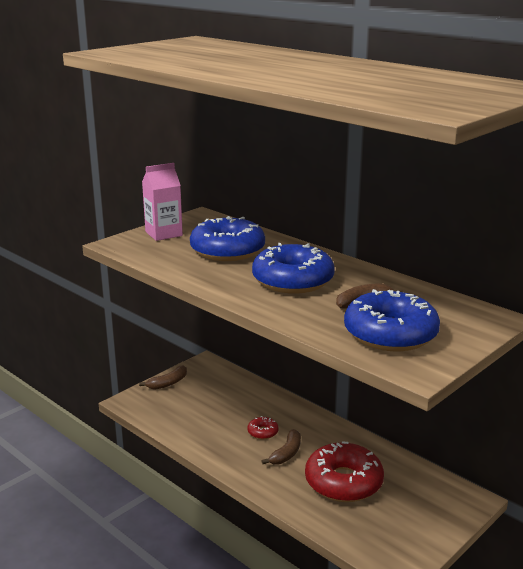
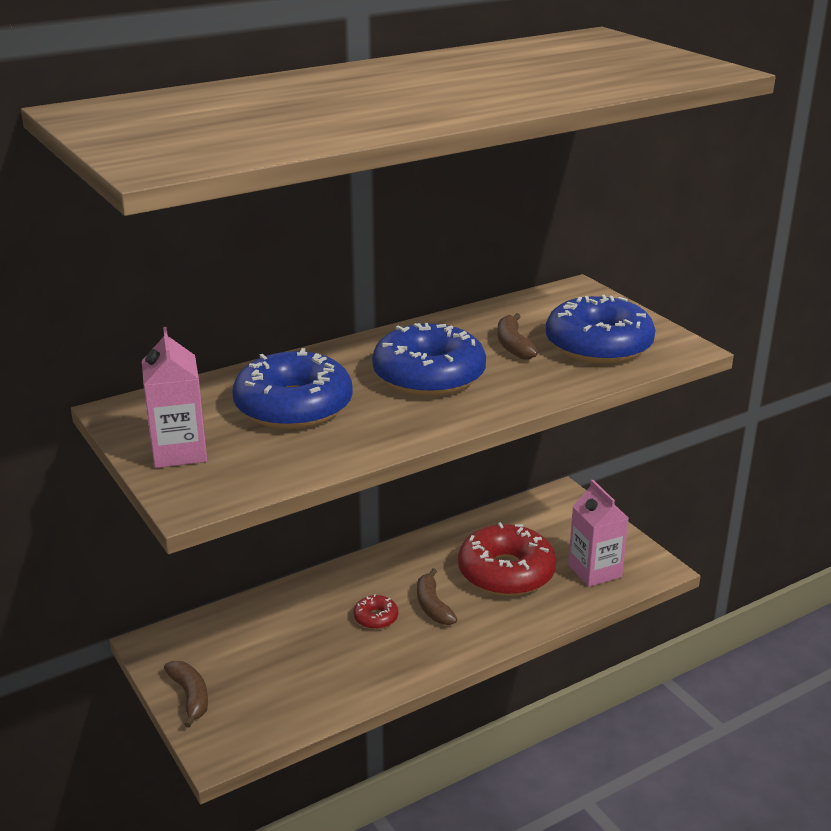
camera: 75 degrees left, 5 degrees up
(286, 453) = (432, 606): brown banana -> brown banana turned 150 degrees counterclockwise
(373, 530) = (594, 571): none -> pink carton

